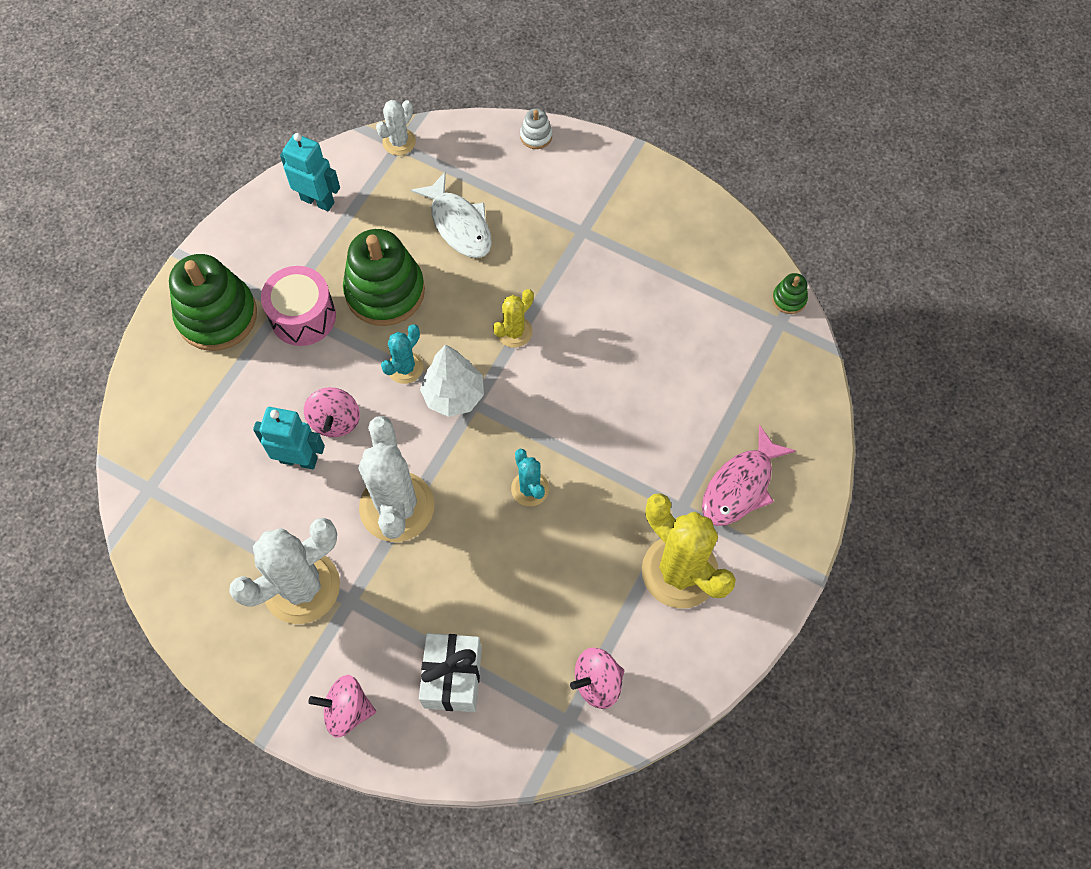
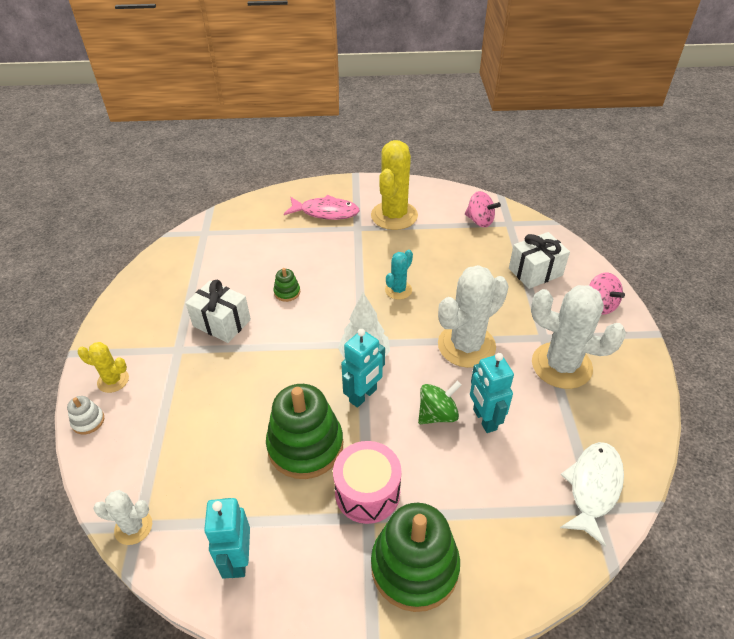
camera: 120 degrees left, 20 degrees down
(335, 421) = (437, 414): pink spinning top -> green spinning top
(405, 367) = (363, 396): turquoise cactus -> turquoise robot
(459, 224) = (210, 429): white fish -> white fish (593, 487)
(514, 332) = (290, 348): yellow cactus -> yellow cactus (113, 380)
(596, 283) = (222, 323): none -> white gift
(789, 299) = (184, 234): green stacking toy -> green stacking toy (287, 292)

